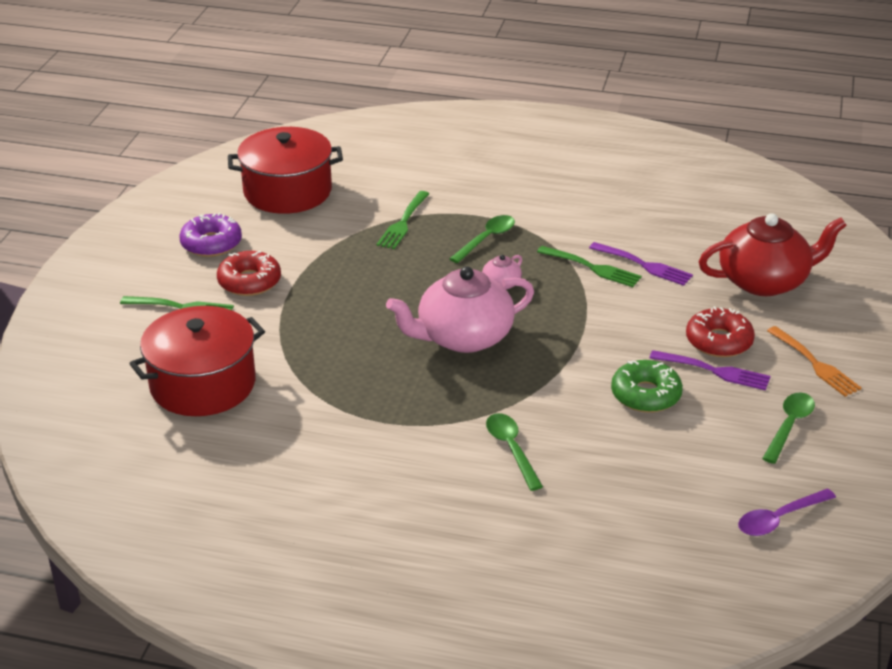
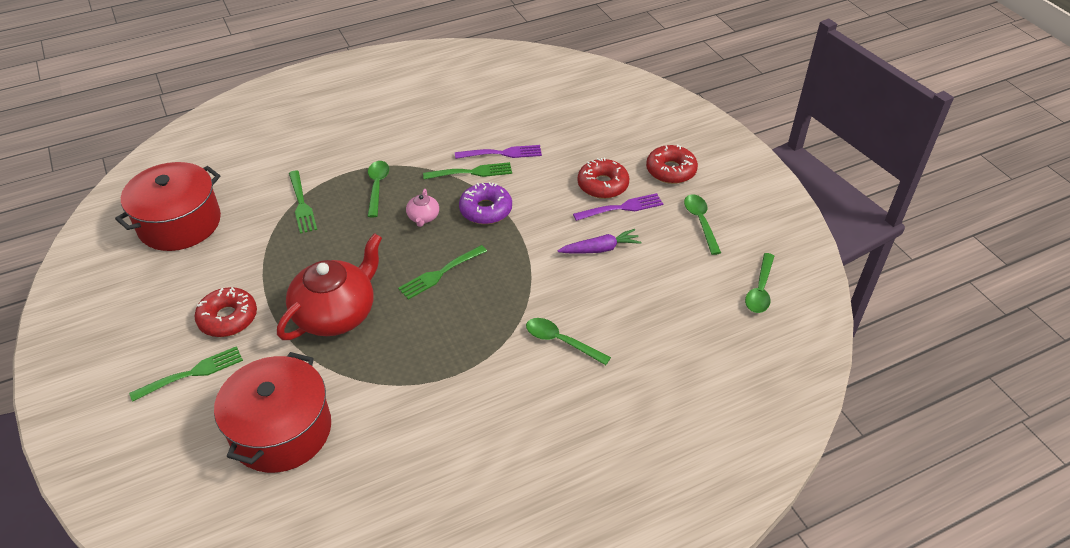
camera: 40 degrees left, 10 degrees up
(211, 243) = (159, 302): purple donut -> purple donut (486, 210)
(463, 337) = (440, 273): pink teapot -> green fork
(645, 395) = (600, 249): green donut -> purple carrot
(764, 281) = (585, 127): red teapot -> red teapot (336, 313)
(779, 519) = (760, 290): purple spoon -> green spoon
(815, 364) = (671, 170): orange fork -> red donut

